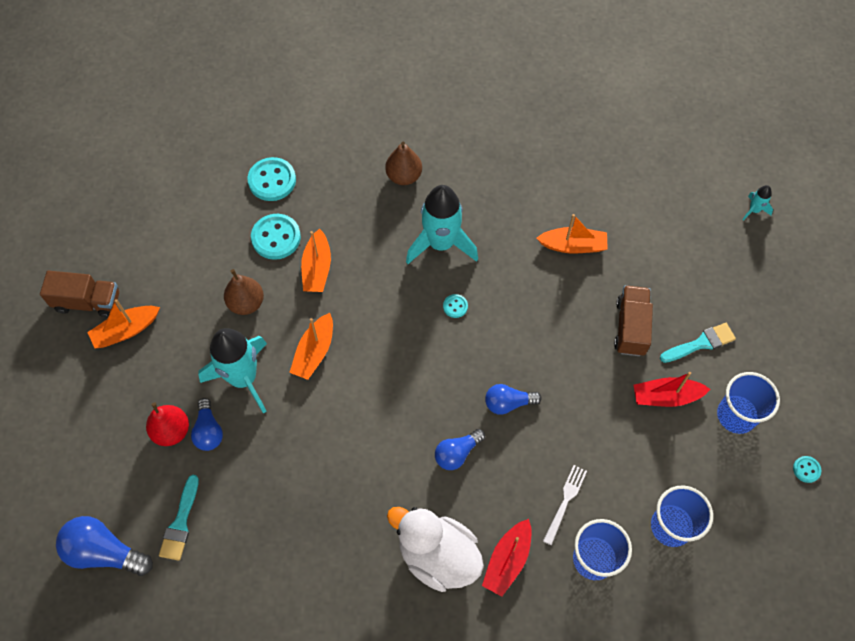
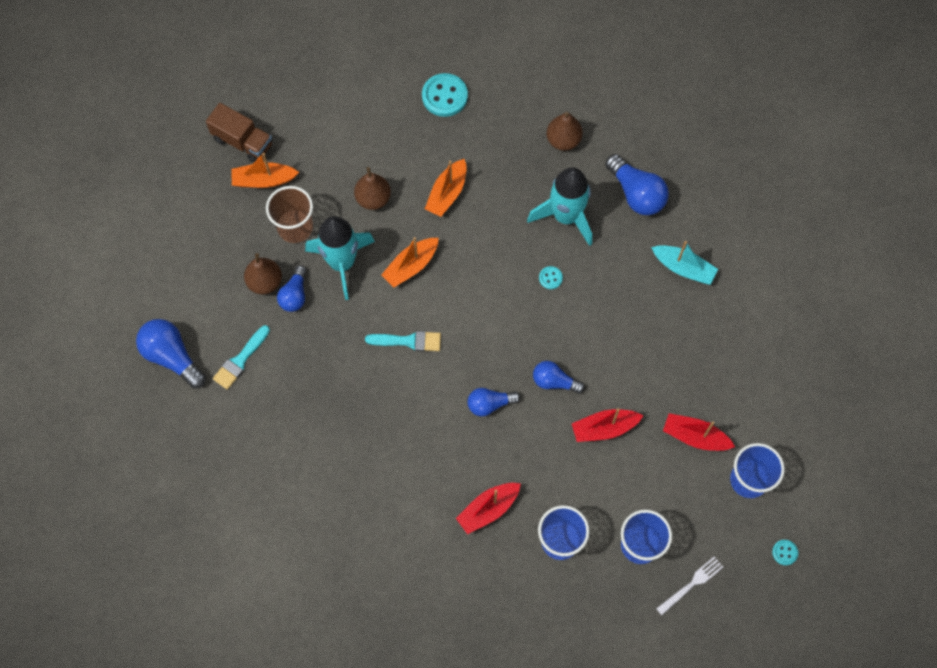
camera: 25 degrees right, 5 degrees up
(172, 431) = (265, 282): red pear -> brown pear
(179, 363) = (295, 227): none -> brown cup
(276, 238) = (424, 150): turquoise button -> none
(437, 556) = (433, 479): white duck -> none
(495, 197) = (636, 193): none -> blue light bulb
(565, 501) = (561, 484): white fork -> white fork (692, 584)
(573, 245) = (683, 268): orange boat -> turquoise boat
(578, 427) = (604, 428): none -> red boat
(630, 327) = (696, 363): brown truck -> none
(701, 343) = (752, 404): turquoise brush -> turquoise brush (408, 341)
(754, 210) = (870, 306): turquoise rocket -> none

